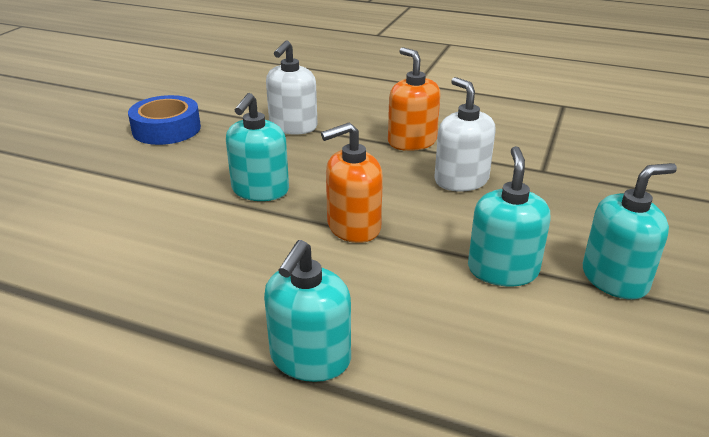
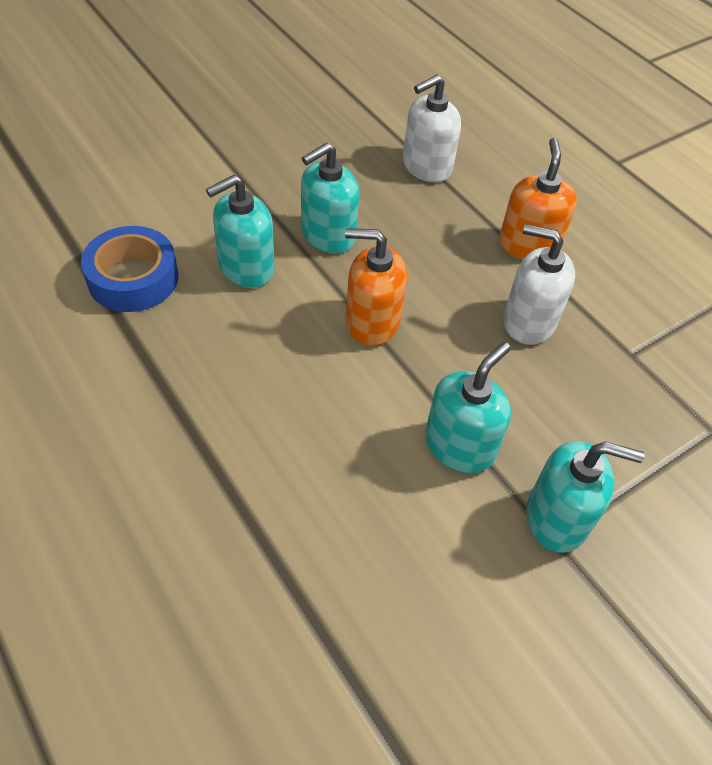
camera: 30 degrees right, 20 degrees up
(166, 129) = (307, 114): blue tape -> blue tape (133, 278)
(310, 358) = (221, 433): turquoise soap dispenser -> turquoise soap dispenser (246, 267)
(461, 180) = (528, 321): white soap dispenser -> white soap dispenser turned 75 degrees counterclockwise

